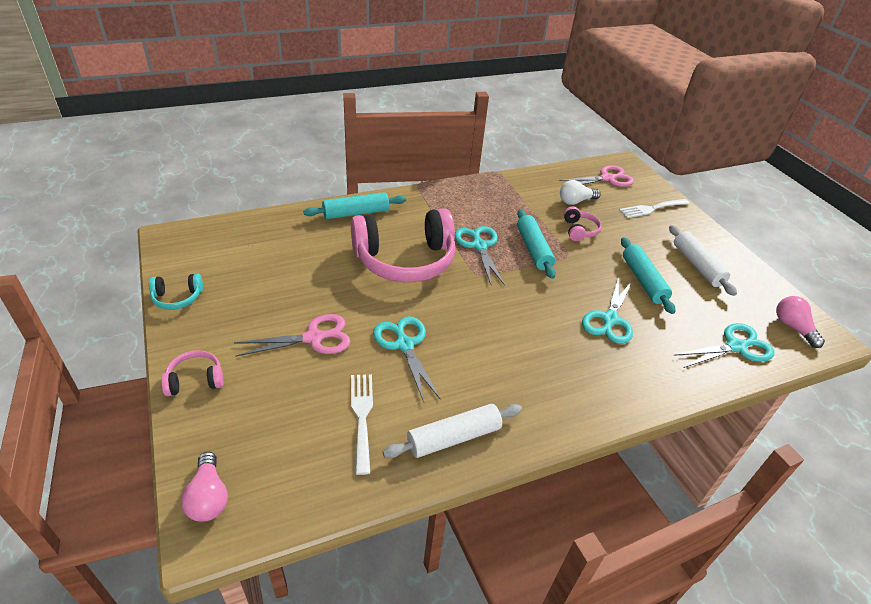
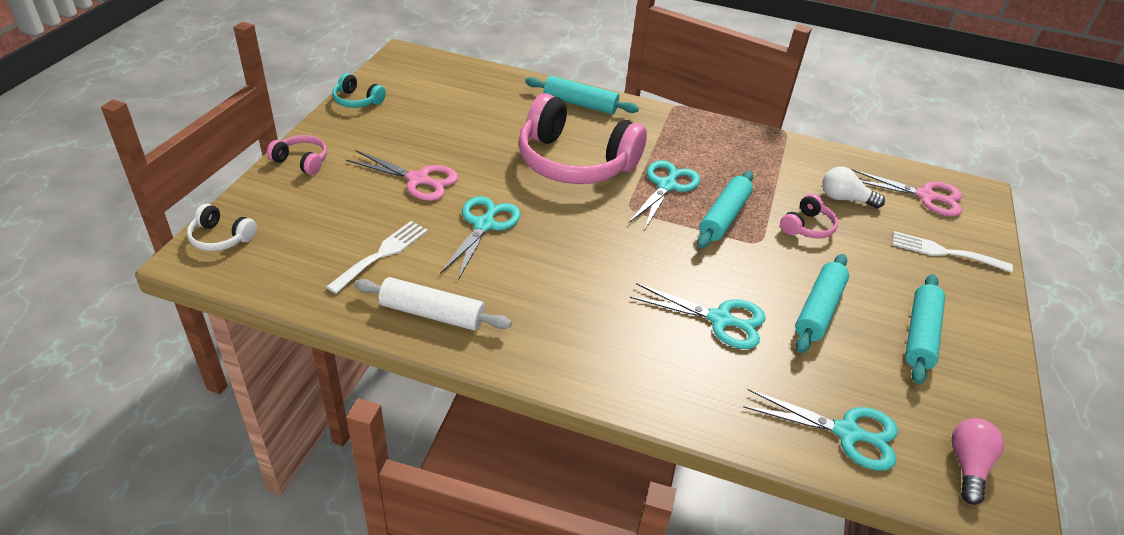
camera: 40 degrees right, 0 degrees up
(209, 497) = (221, 238): pink light bulb -> white headphones
(610, 319) = (720, 320): turquoise scissors -> turquoise scissors turned 135 degrees counterclockwise
(697, 265) = (920, 335): white rolling pin -> turquoise rolling pin

